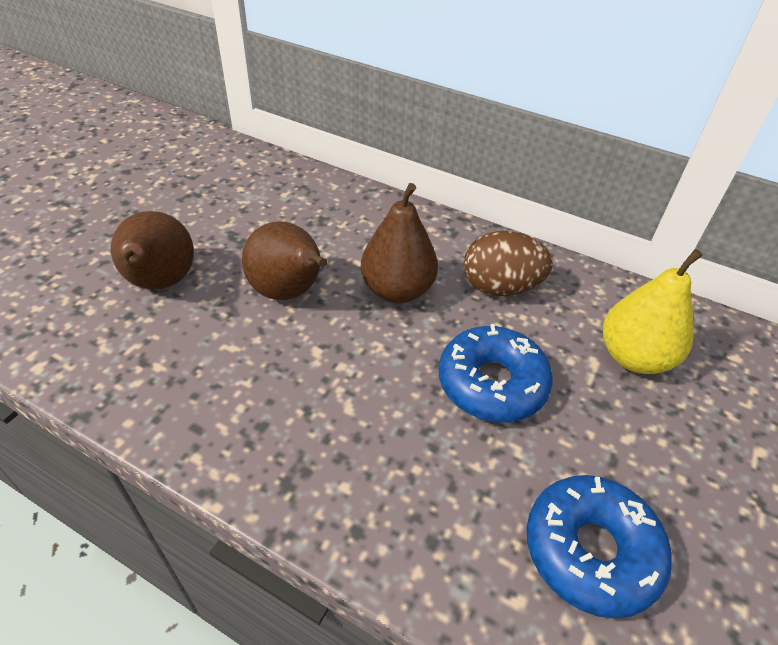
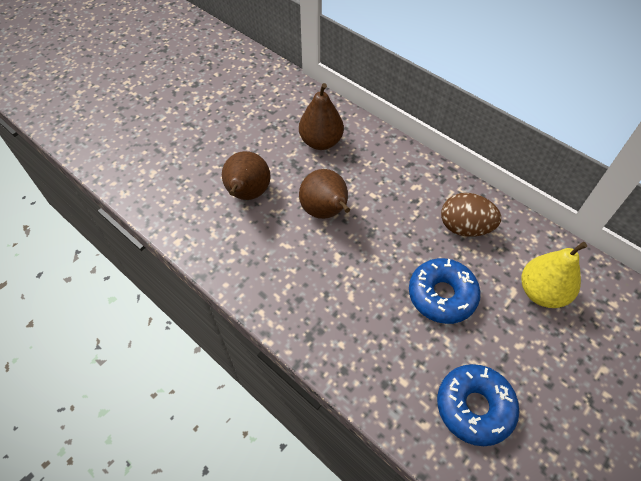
camera: 15 degrees right, 10 degrees up
(397, 290) = (395, 220): brown pear -> brown pear (321, 142)

